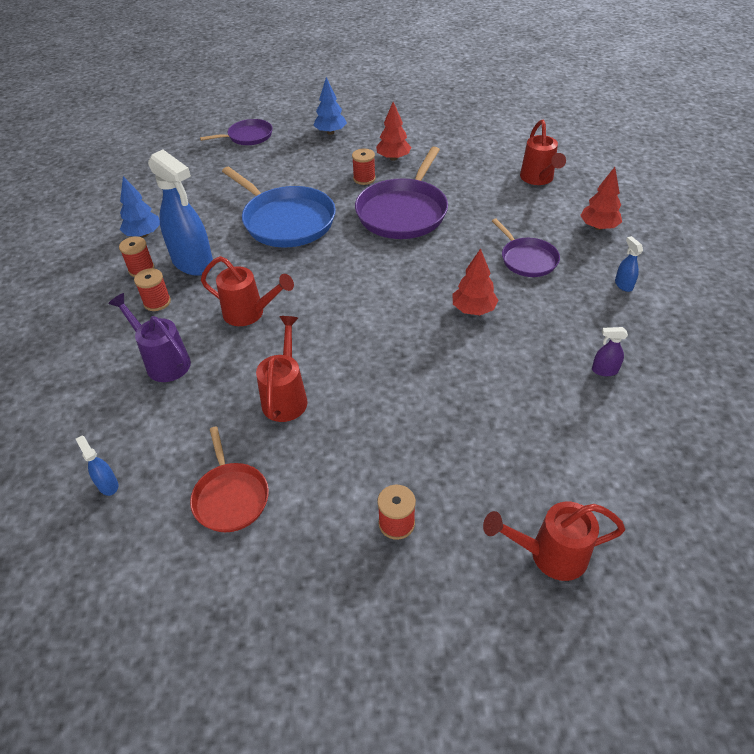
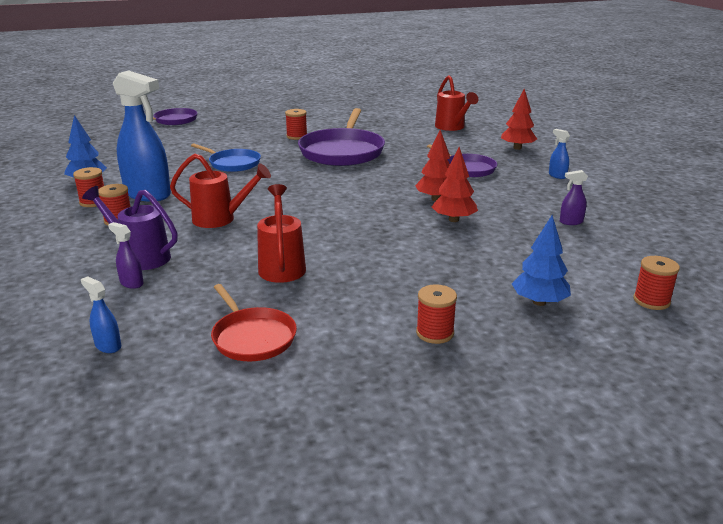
camera: 15 degrees left, 20 degrees down
(147, 400) = (131, 283): none -> purple spray bottle
(286, 221) = (232, 163): blue pan -> blue pan, size x0.57
(330, 132) = (253, 114): blue tree -> blue tree (539, 302)
(393, 158) = (318, 124): red tree -> red tree (453, 220)
(549, 554) = (591, 334): red watering can -> none
(635, 516) = (651, 301): none -> red spool

